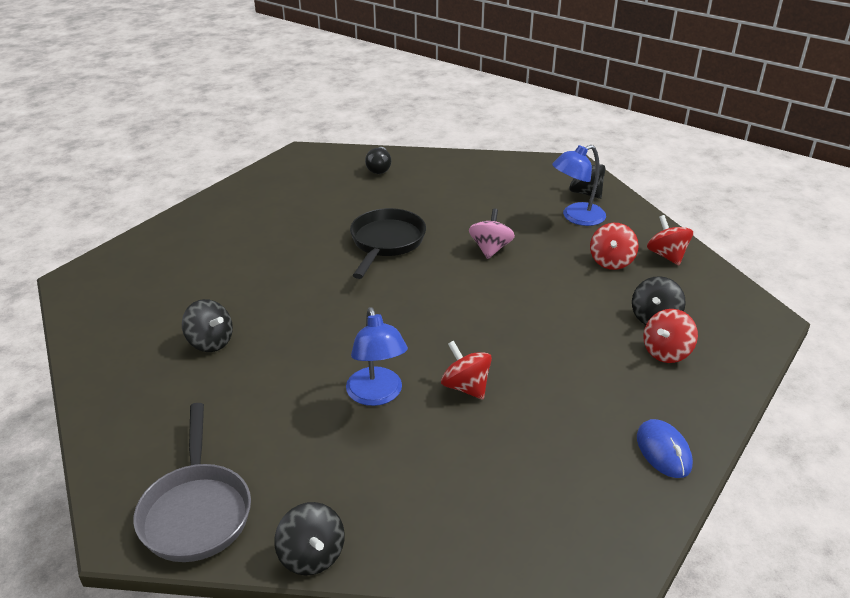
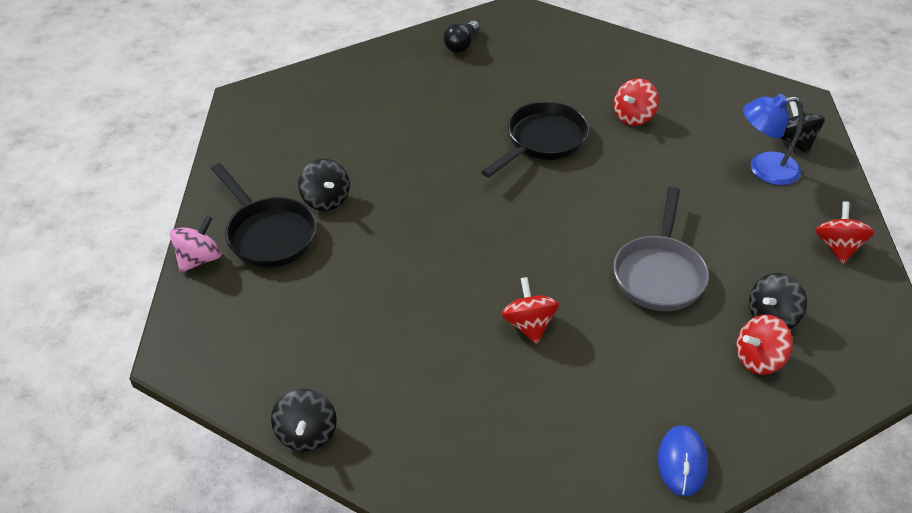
camera: 25 degrees right, 10 degrees up
(167, 388) = (268, 234): none -> black pan
(196, 511) = (237, 358): grey pan -> grey pan (659, 274)
(377, 395) = (442, 304): blue lamp -> none
(379, 168) = (585, 49): black light bulb -> black light bulb (461, 45)
(490, 249) = (645, 180): pink spinning top -> pink spinning top (199, 259)
(611, 261) = (768, 235): red spinning top -> red spinning top (633, 117)

